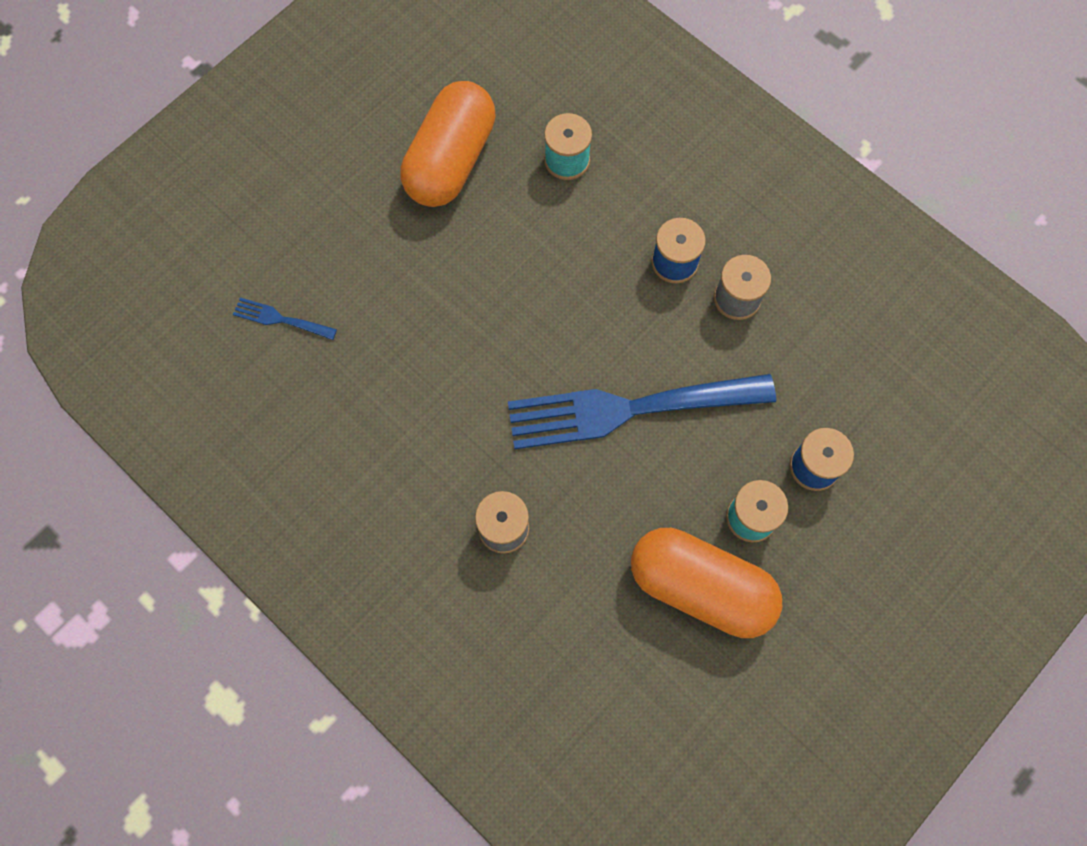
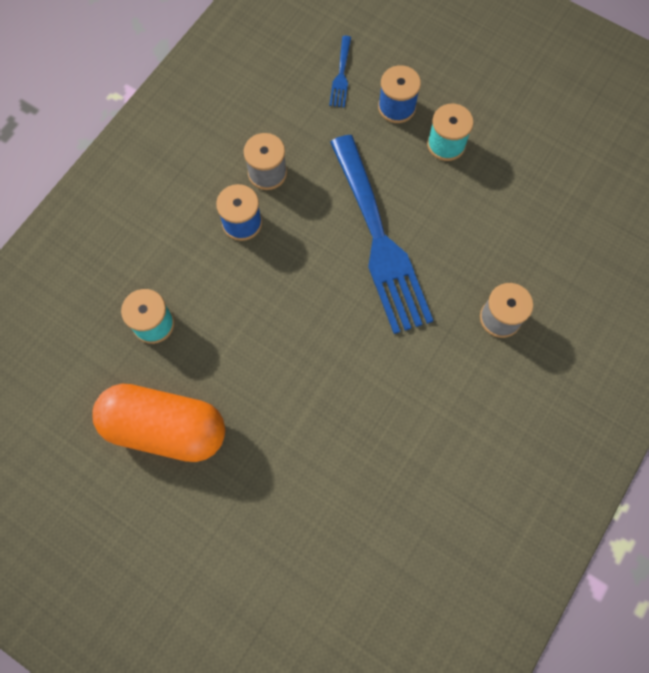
camera: 100 degrees left, 0 degrees up
(280, 319) = (355, 553): blue fork -> blue fork (341, 75)
(700, 587) = (508, 171): orange capsule -> none

